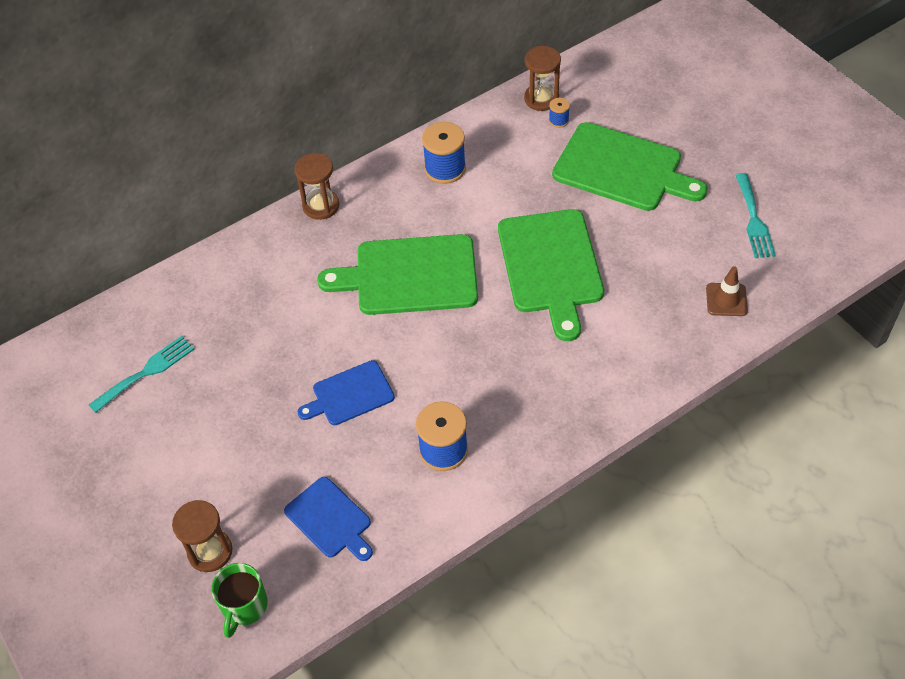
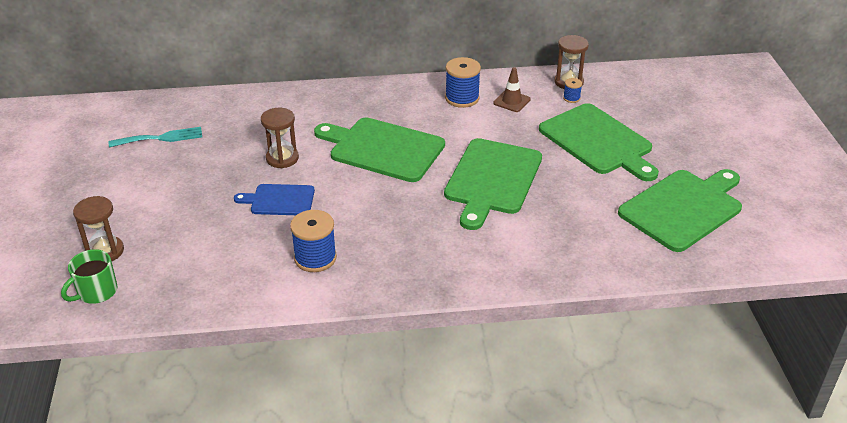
camera: 25 degrees right, 15 degrees down
(321, 206) = (356, 90): brown hourglass -> brown hourglass (282, 158)
(330, 519) = (199, 266): blue cutting board -> none
(726, 300) = (618, 250): brown traffic cone -> brown traffic cone (511, 101)
(754, 220) = (683, 208): turquoise fork -> green cutting board

